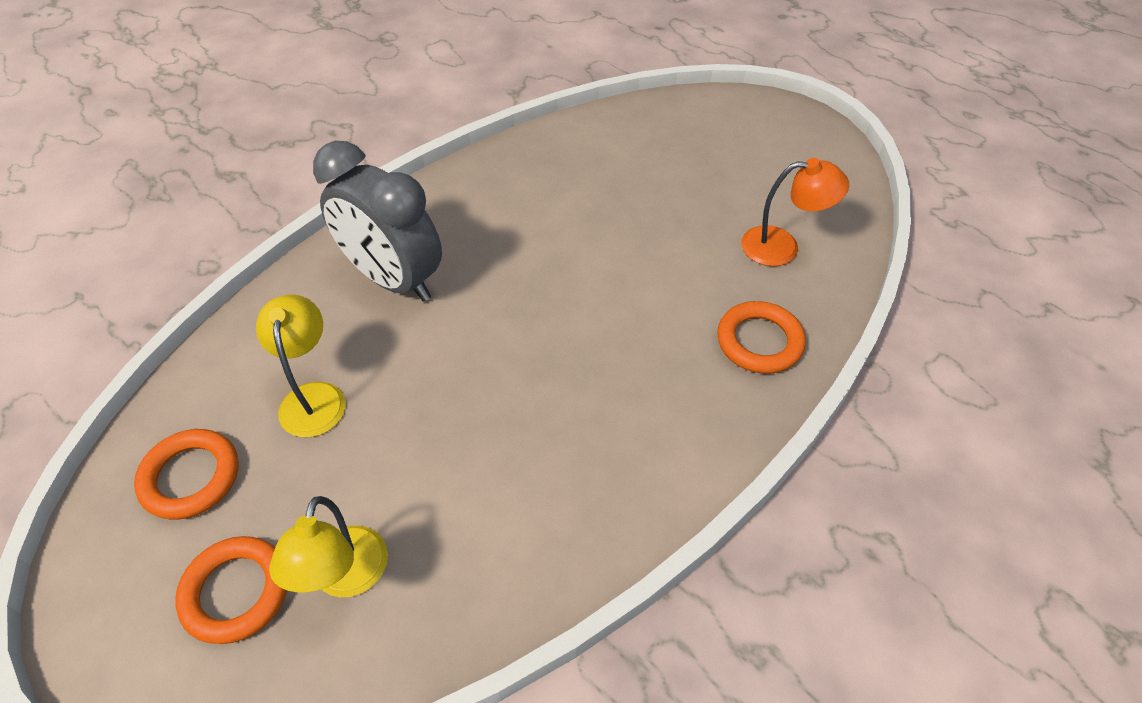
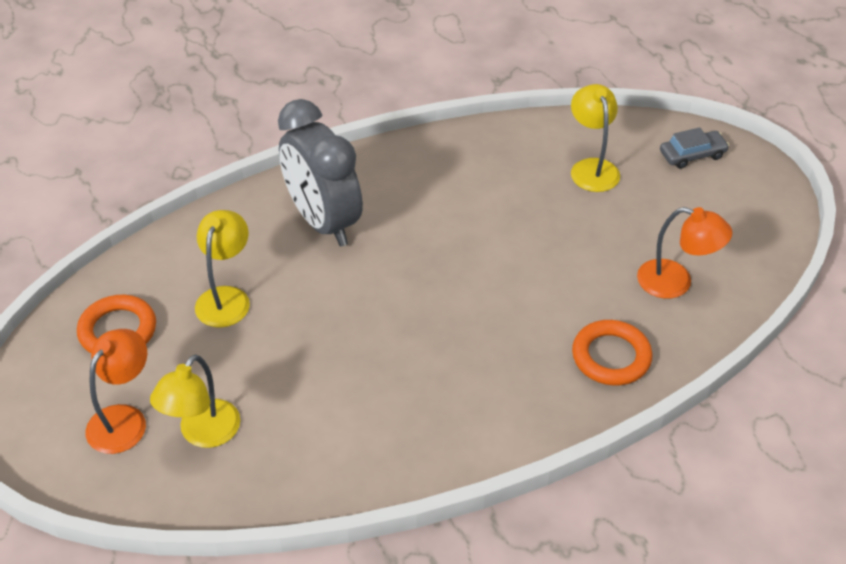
camera: 20 degrees right, 5 degrees down
(236, 592) = (124, 419): orange ring -> orange lamp
(646, 154) = (591, 168): none -> yellow lamp
(734, 120) = (692, 155): none -> grey car

